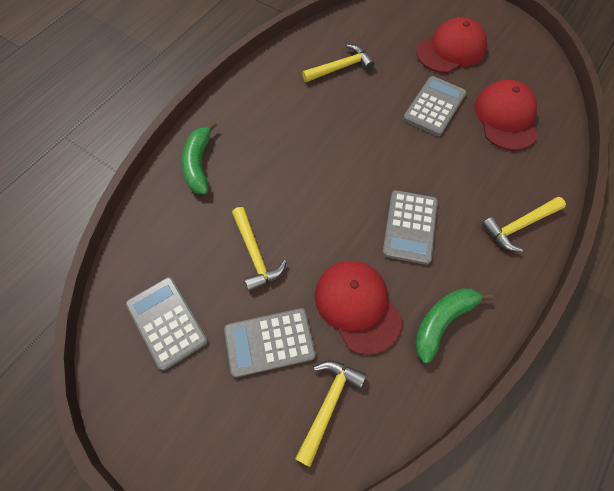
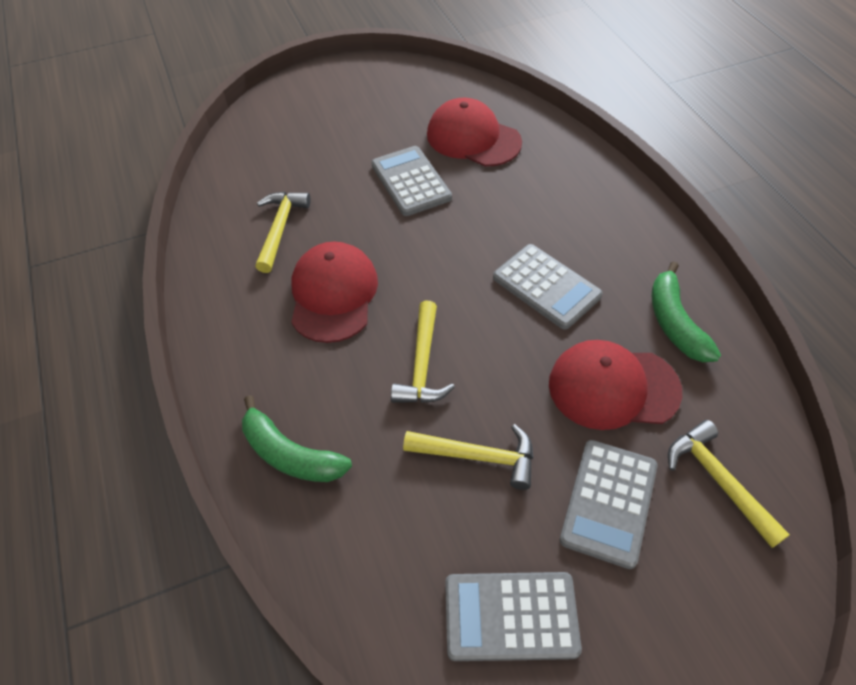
camera: 55 degrees left, 10 degrees down
(451, 50) = (350, 127): red cap -> red cap (333, 294)
(519, 226) = (605, 202): yellow hammer -> yellow hammer (422, 364)

